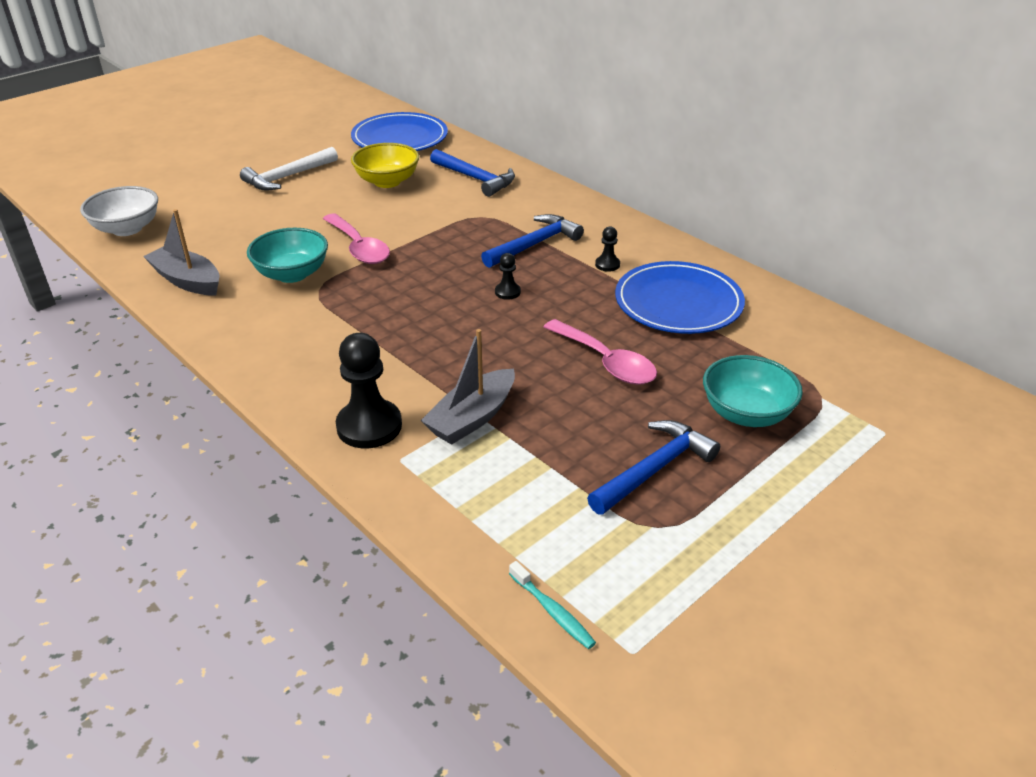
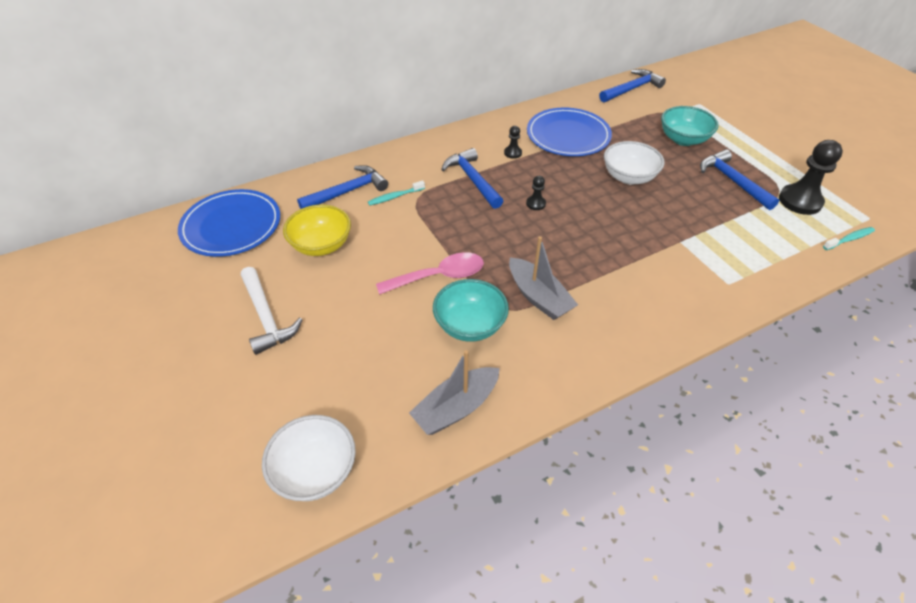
camera: 75 degrees left, 10 degrees up
(369, 426) = (693, 295): black pawn -> black pawn (800, 201)
(472, 418) = (684, 244): grey boat -> grey boat (538, 297)
(479, 204) = (395, 197): none -> turquoise toothbrush
(605, 362) = (628, 177): pink spoon -> white bowl
(867, 353) = (631, 89): none -> blue hammer

